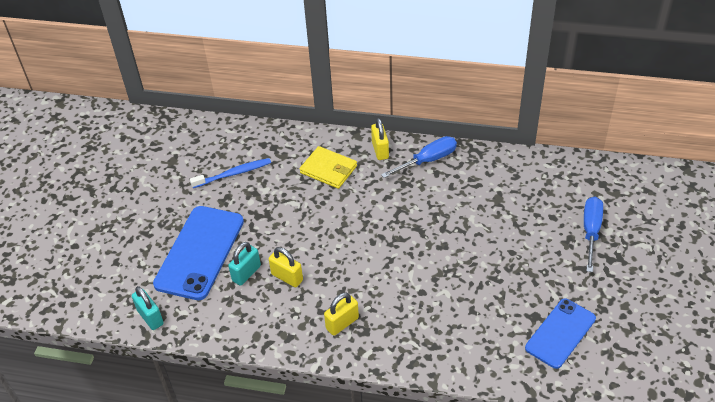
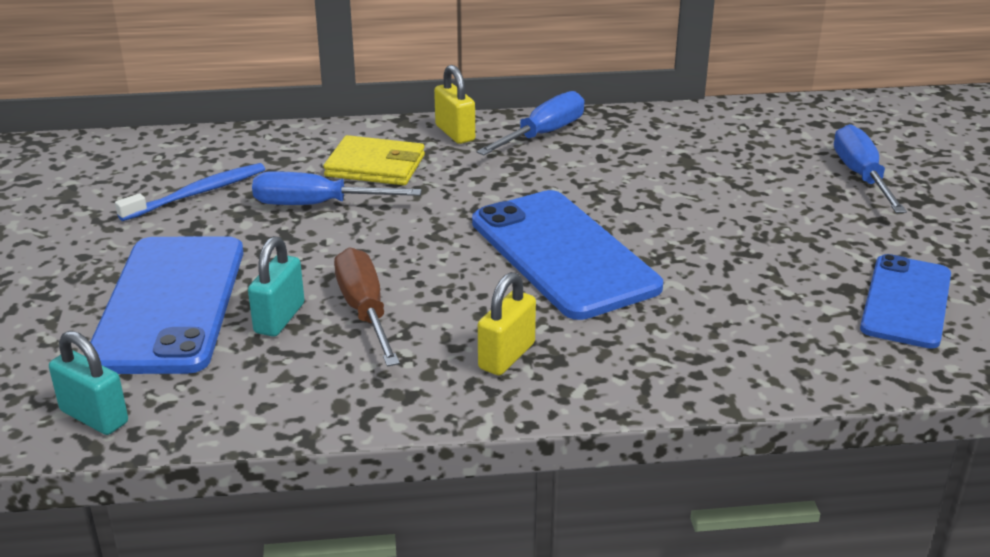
camera: 20 degrees left, 15 degrees down
(287, 277) = (364, 311): yellow padlock -> brown screwdriver
(289, 194) = (316, 205): none -> blue screwdriver
(399, 258) = (563, 254): none -> blue phone

